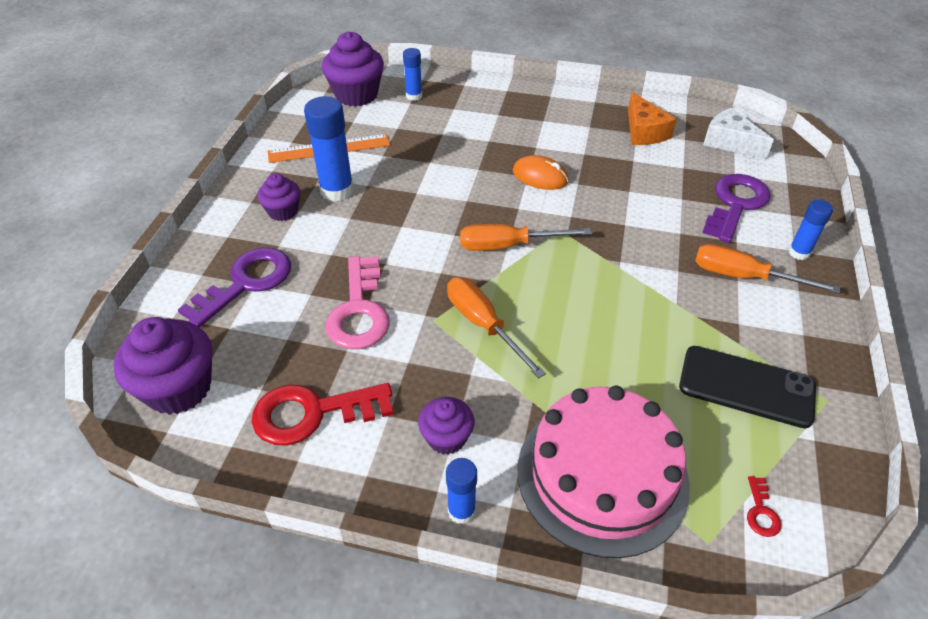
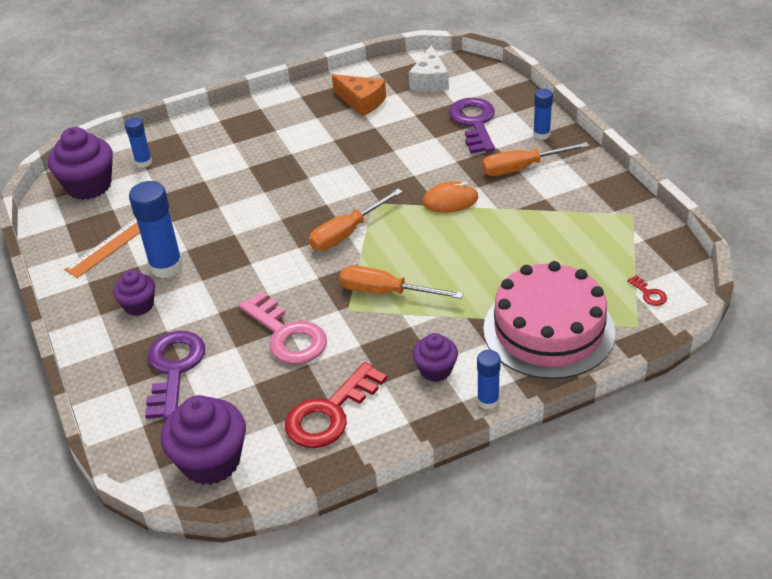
camera: 35 degrees left, 5 degrees down
(540, 176) = (318, 173): orange mouse -> orange mouse (450, 201)
(729, 142) = (430, 80): white cheese -> white cheese turned 90 degrees counterclockwise
(746, 386) = (582, 233): black phone -> none

